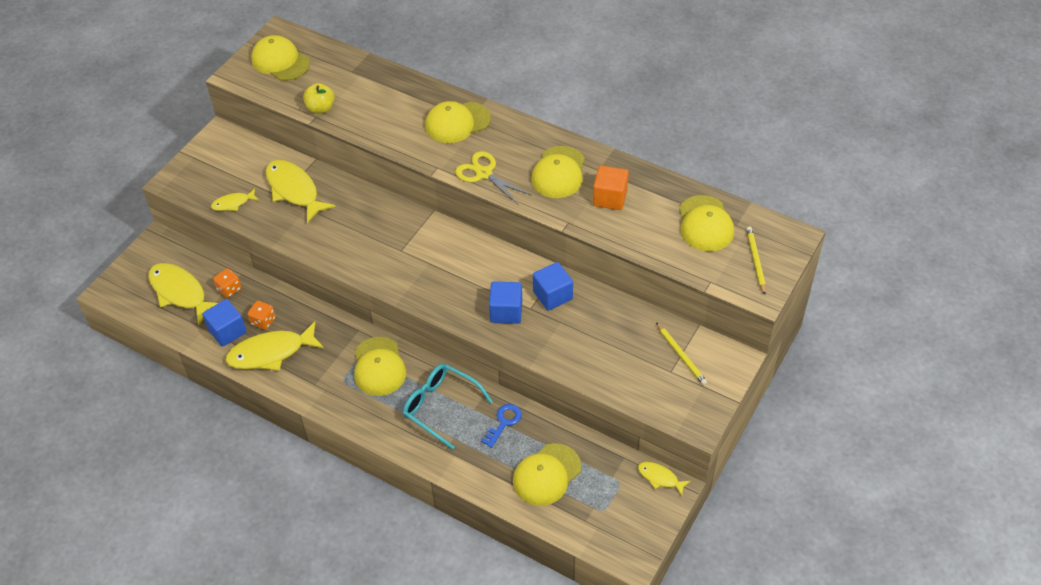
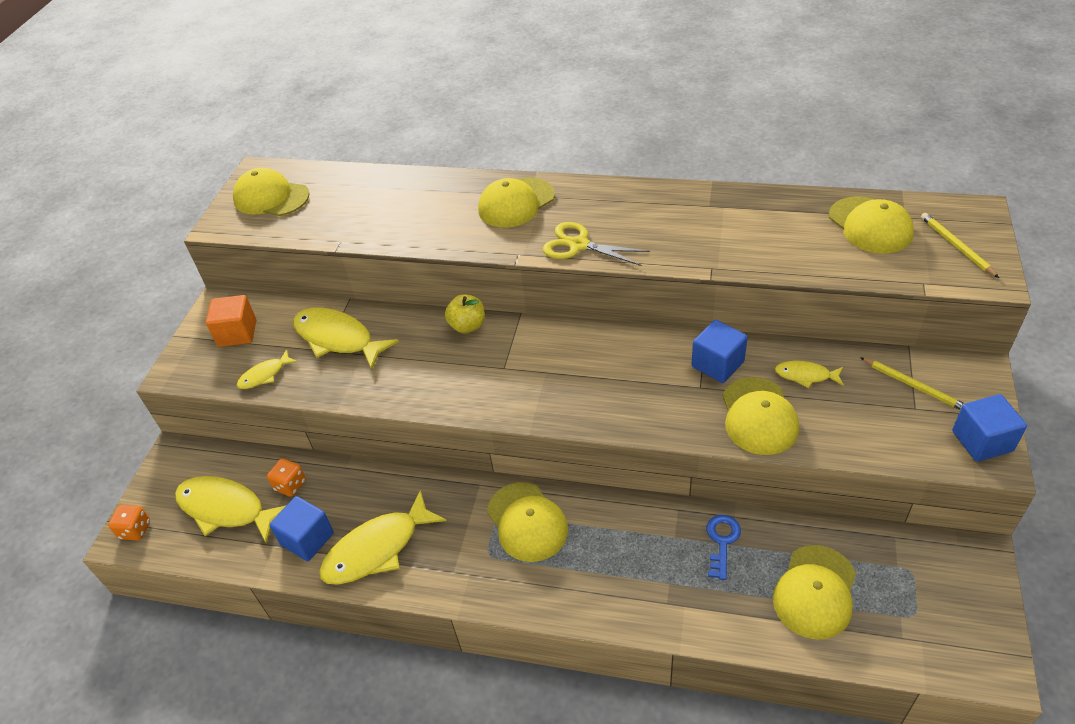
camera: 15 degrees left, 5 degrees down
(263, 321) = (351, 511): orange dice -> orange dice (135, 530)
(321, 108) = (342, 231): yellow apple -> yellow apple (467, 326)
(440, 407) = (631, 547): turquoise glasses -> none
(506, 311) = (673, 399): blue cube -> blue cube (982, 441)
(558, 173) = (666, 220): yellow cap -> yellow cap (758, 416)
(610, 198) = (742, 229): orange cube -> orange cube (237, 333)
(660, 478) = (955, 548): yellow fish -> yellow fish (805, 375)

